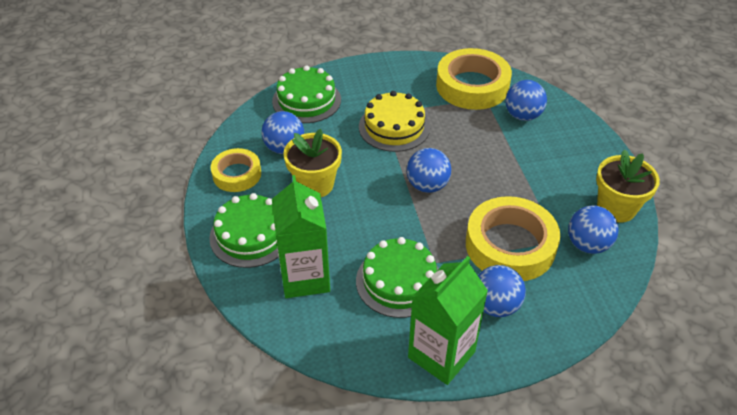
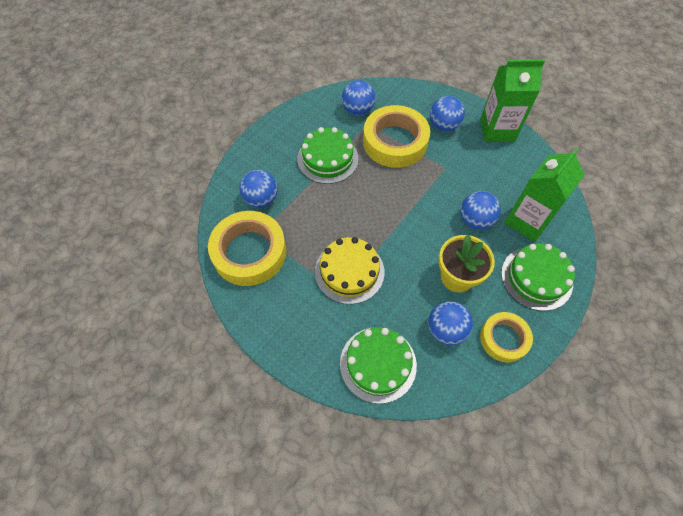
camera: 130 degrees left, 15 degrees up
(399, 281) = (477, 175): green cake -> green cake (327, 159)
(427, 185) = (389, 210): blue ball -> blue ball (475, 220)
(616, 208) = (313, 111): yellow flower pot -> none

